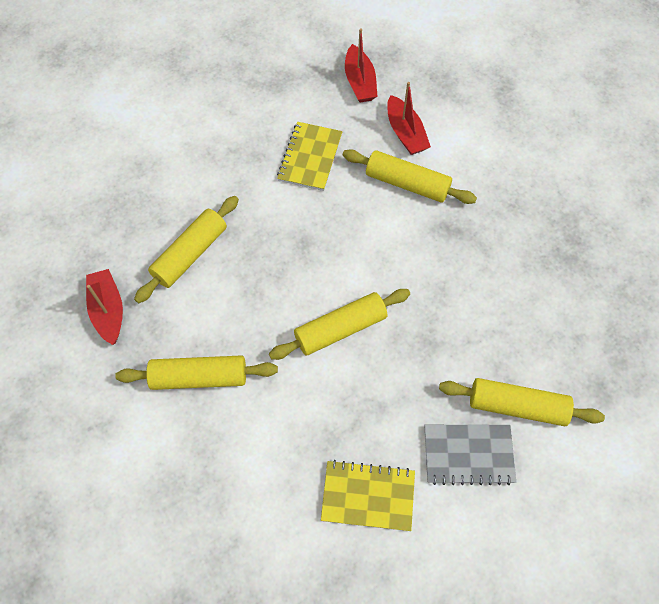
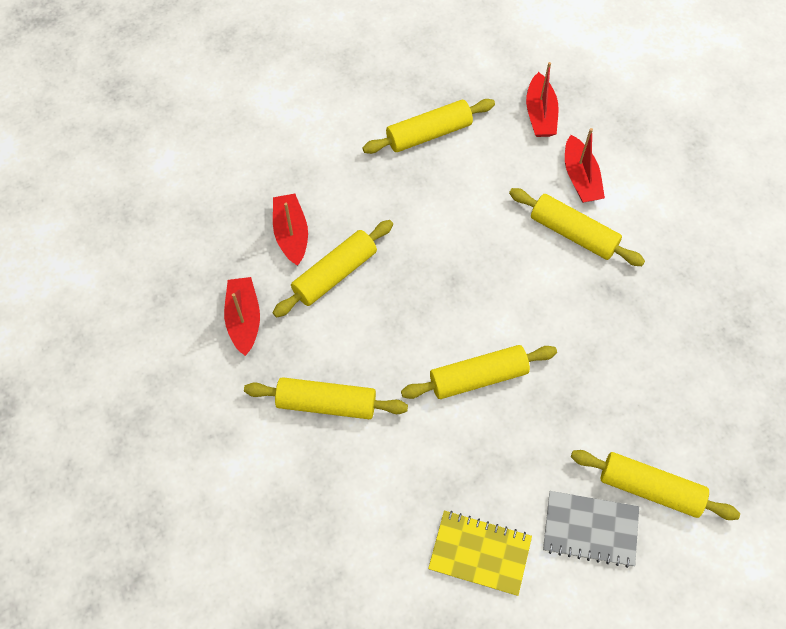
camera: 10 degrees right, 0 degrees up
(143, 223) = (291, 234): none -> red boat
(260, 113) = (429, 134): none -> yellow rolling pin
(310, 157) = (474, 189): yellow notebook -> none

